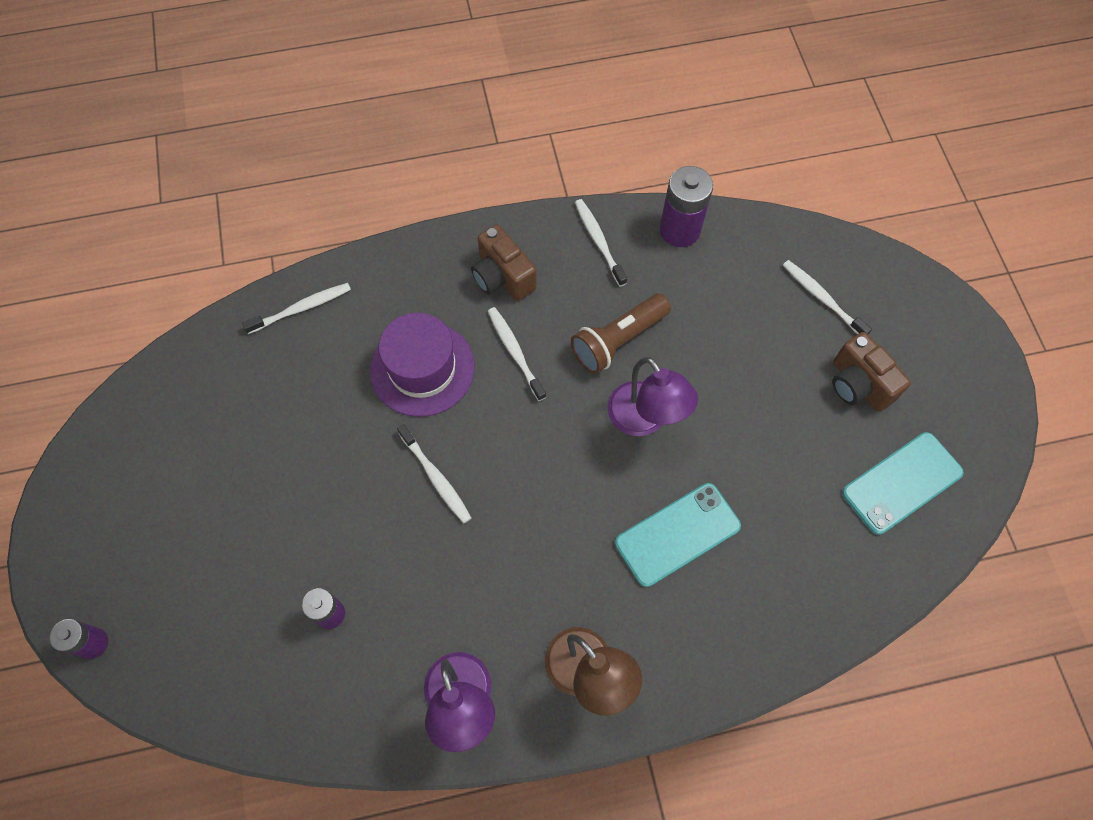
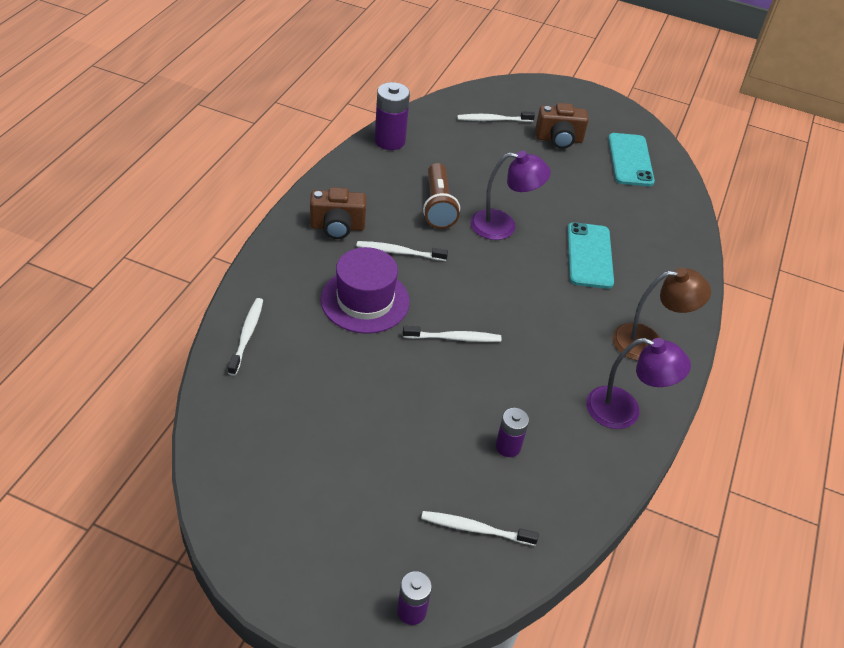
camera: 60 degrees left, 20 degrees down
(599, 242) = (360, 174): white toothbrush -> white toothbrush (475, 529)

